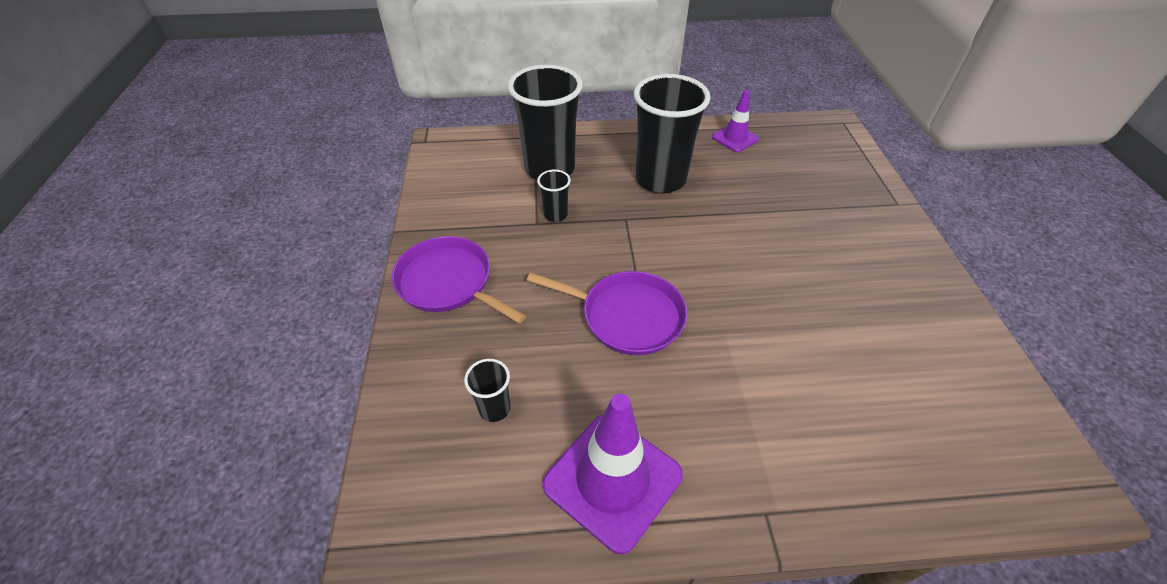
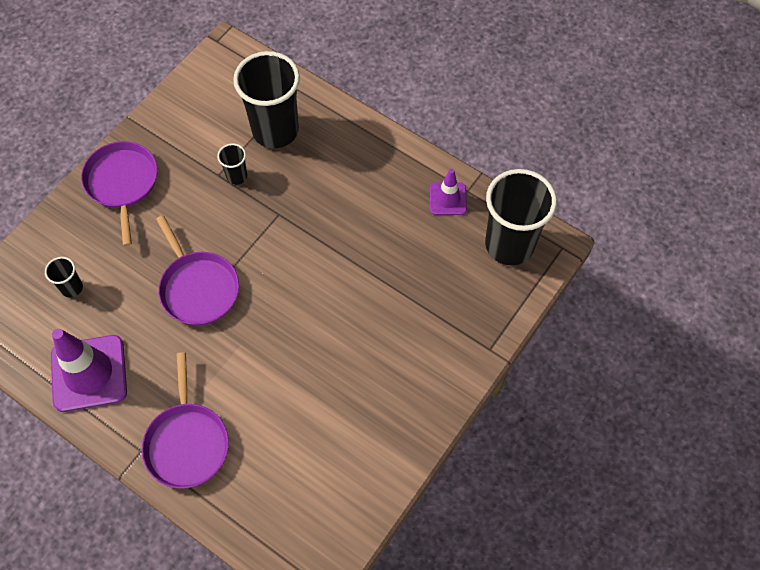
camera: 40 degrees right, 15 degrees up
(660, 179) = (342, 197): black cup -> black cup (509, 245)
(796, 462) = (187, 442): none -> purple pan

